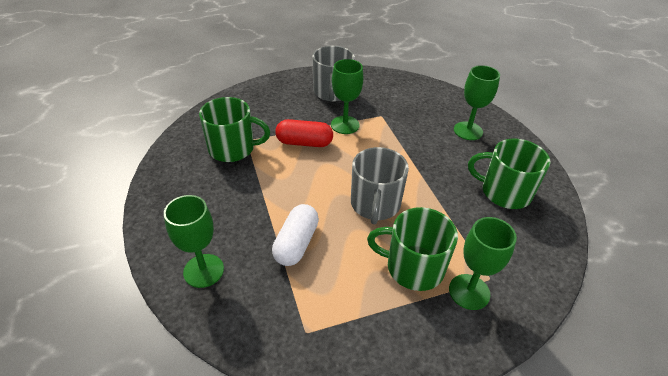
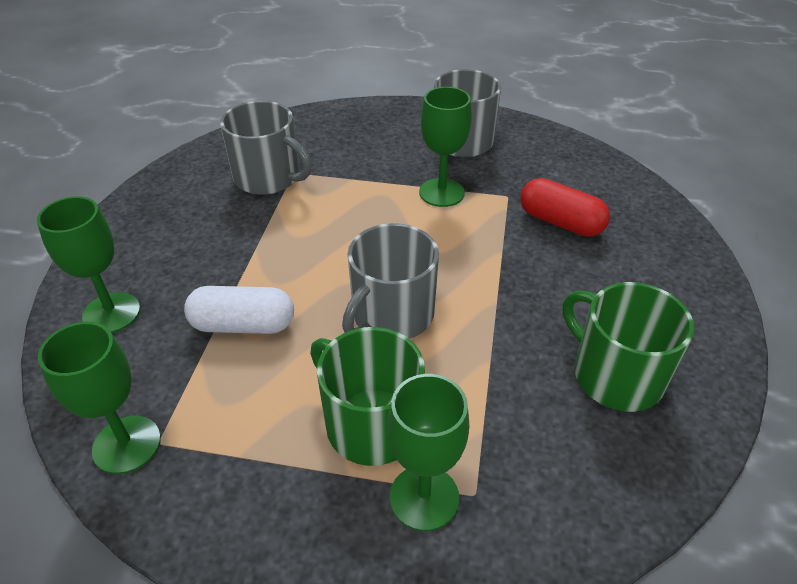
camera: 30 degrees right, 0 degrees up
(233, 148) = (268, 178): green mug -> grey mug
(296, 243) = (243, 325): white capsule -> white capsule turned 45 degrees clockwise
(304, 143) = (364, 199): red capsule -> red capsule (560, 222)
(468, 131) = (632, 260): green goblet -> green goblet (127, 444)

